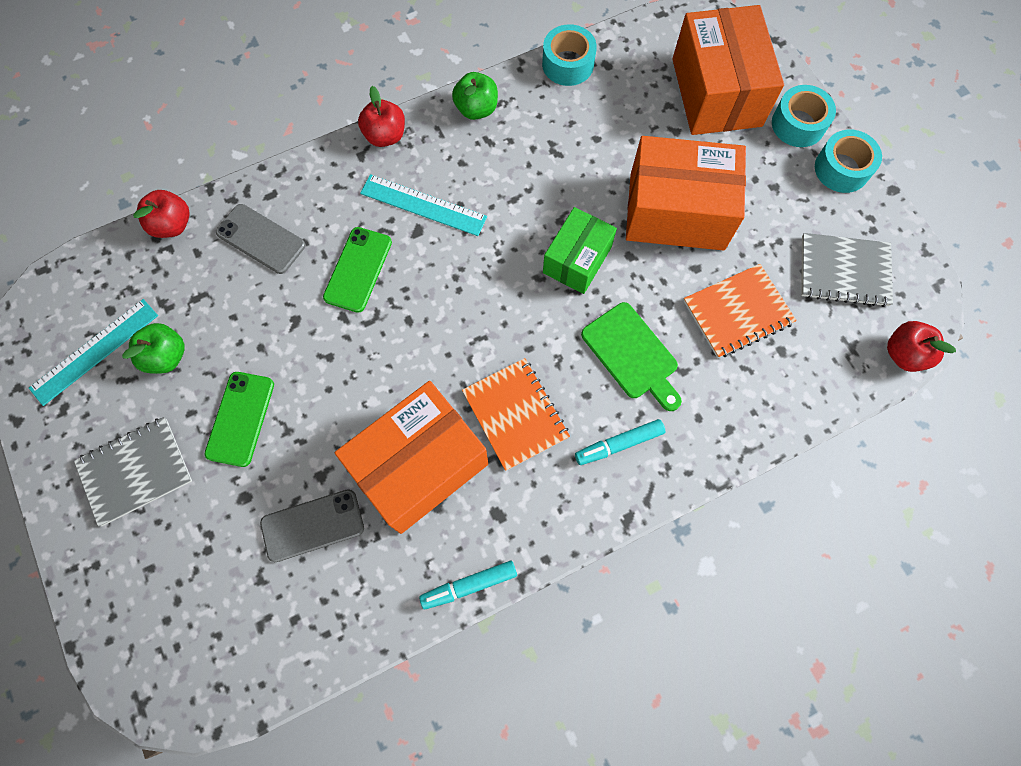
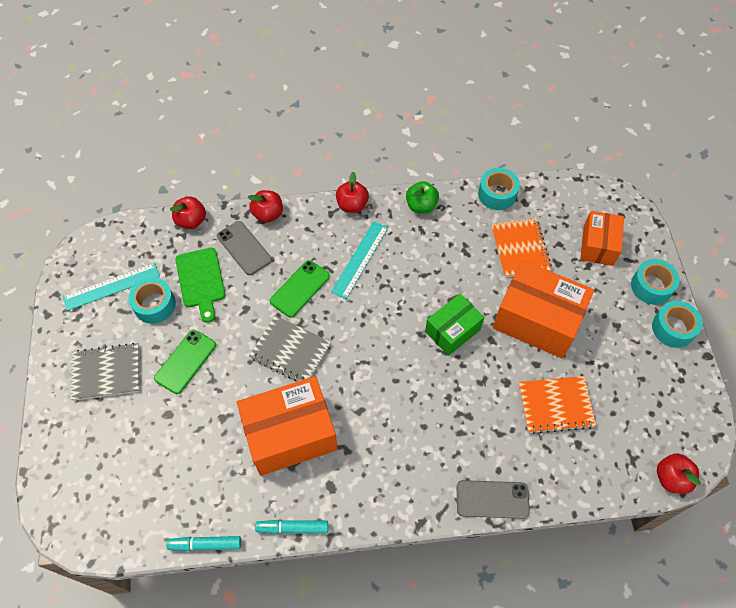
camera: 20 degrees right, 10 degrees down
(166, 356) = (154, 305): green apple -> turquoise tape
(276, 183) = (268, 214): none -> red apple
(312, 525) = (204, 449): grey phone -> grey phone (492, 499)
(423, 205) = (360, 259): turquoise ruler -> turquoise ruler turned 75 degrees clockwise
(515, 414) = (369, 422): orange notebook -> orange notebook (520, 249)
(619, 444) = (433, 468): turquoise marker -> turquoise marker (205, 544)
(632, 354) = (467, 409): green cutting board -> green cutting board (201, 281)
(716, 92) = (598, 245): orange box -> orange box, size x0.60
(844, 271) = (647, 402): grey notebook -> grey notebook (290, 351)

